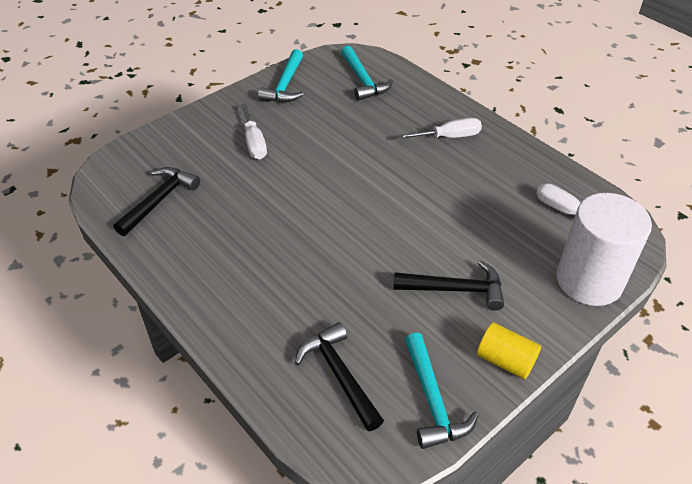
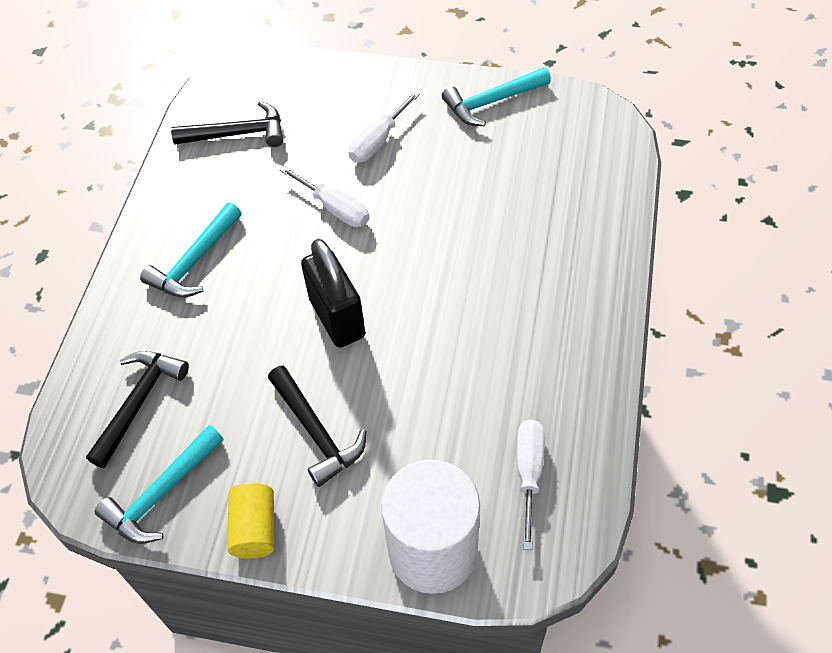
camera: 55 degrees right, 10 degrees up
(363, 80) = (571, 156): turquoise hammer -> turquoise hammer (195, 261)
(374, 233) = (337, 318): none -> black padlock
(449, 137) = (552, 290): white screwdriver -> white screwdriver (335, 208)

